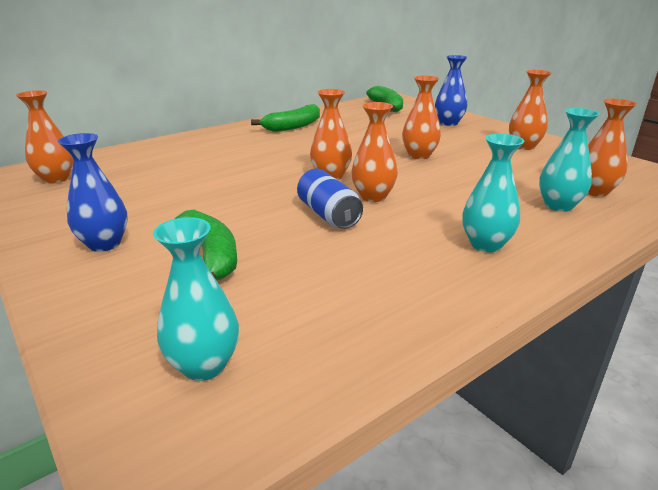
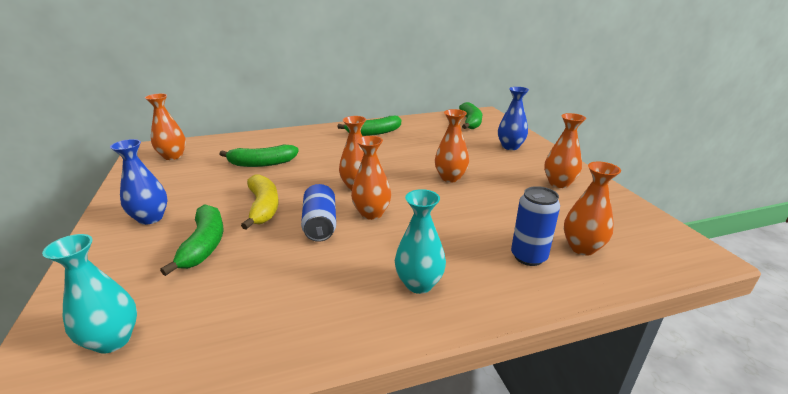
camera: 20 degrees right, 0 degrees up
(190, 170) = (262, 163): none -> green banana
(242, 210) = (263, 207): none -> yellow banana
(558, 206) = (528, 257): turquoise vase -> blue can

